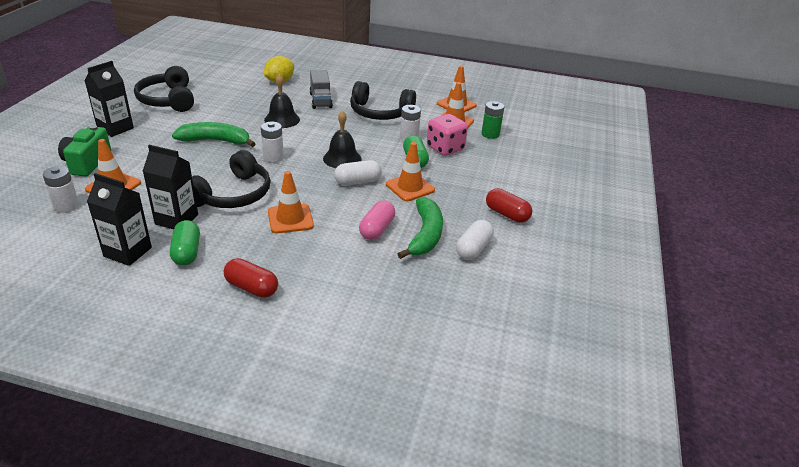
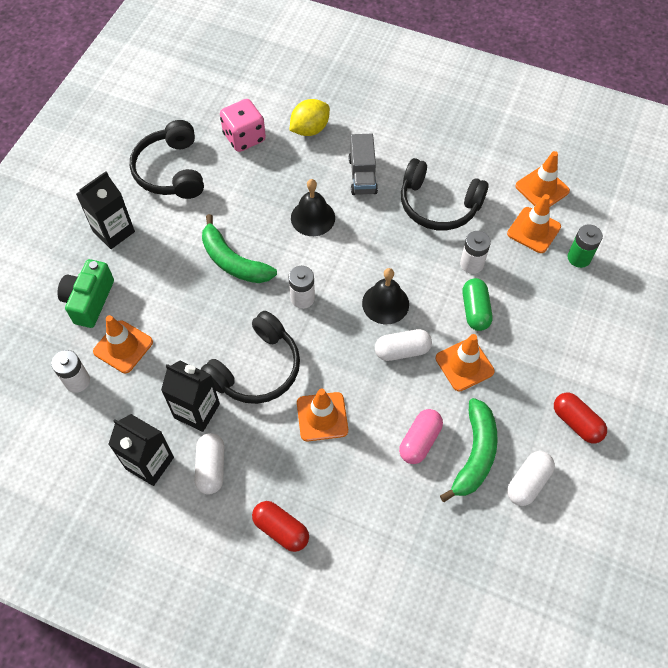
camera: 10 degrees right, 25 degrees up
(187, 252) = (211, 468): green capsule -> white capsule
(216, 141) = (233, 261): green banana -> green banana turned 150 degrees counterclockwise
(445, 148) = (516, 287): pink dice -> pink dice (244, 137)

